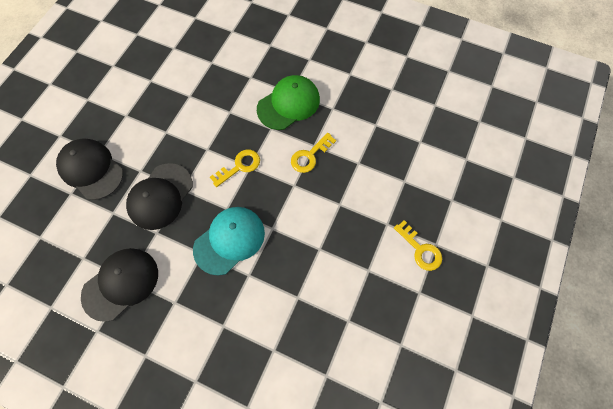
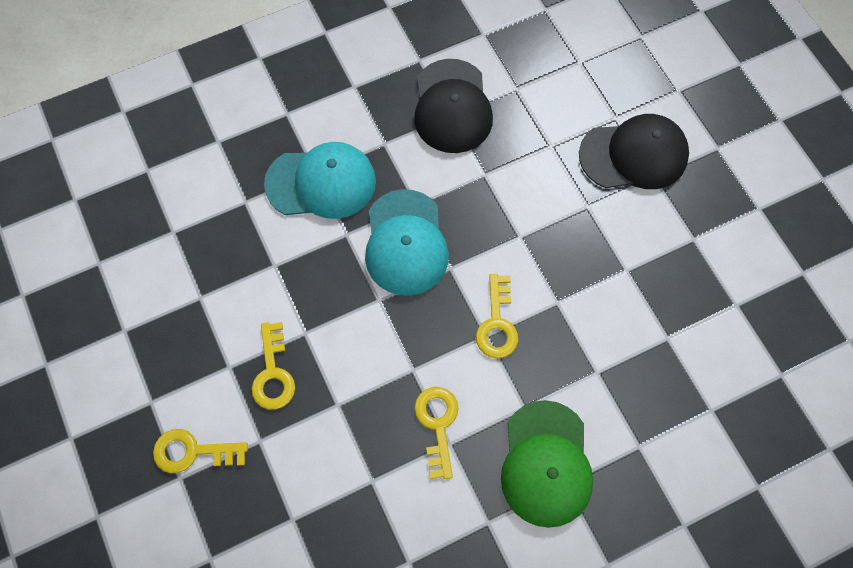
camera: 130 degrees right, 0 degrees up
(160, 196) = (530, 206): black cap -> none
(227, 316) = (321, 183): none -> turquoise cap
(352, 246) = (273, 373): none -> yellow key

